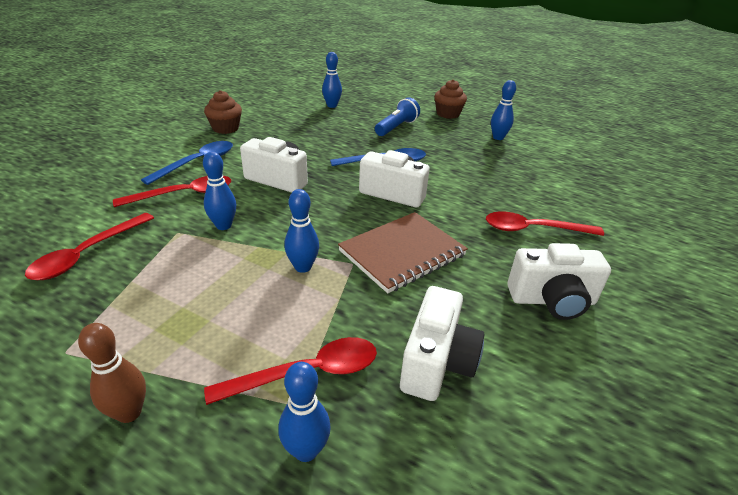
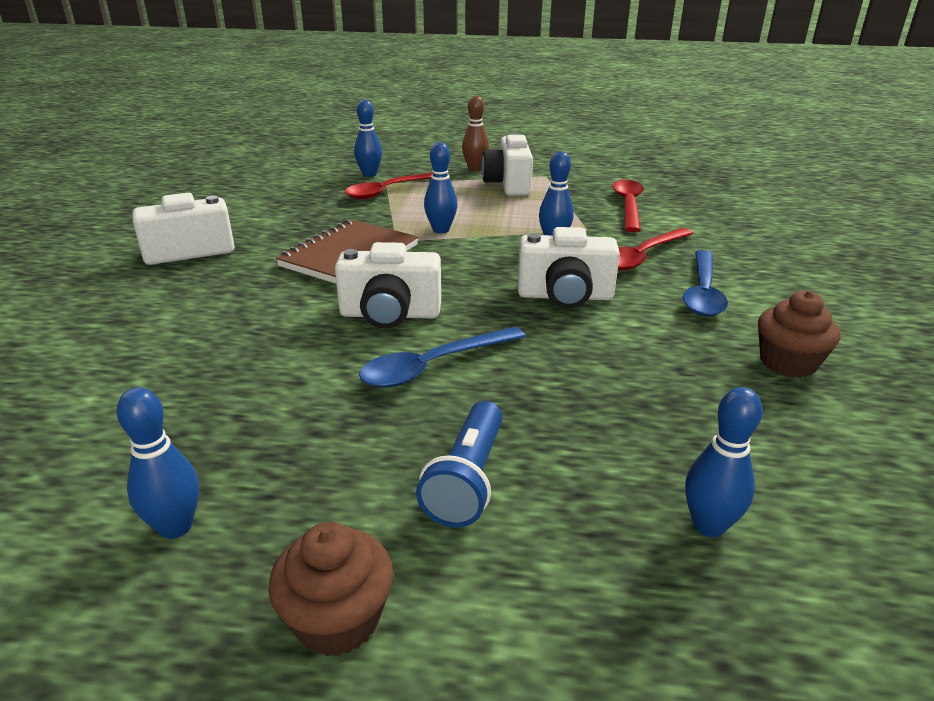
camera: 160 degrees right, 5 degrees down
(437, 362) = (300, 207): white camera -> white camera (508, 185)
(533, 229) = (179, 310): red spoon -> none

